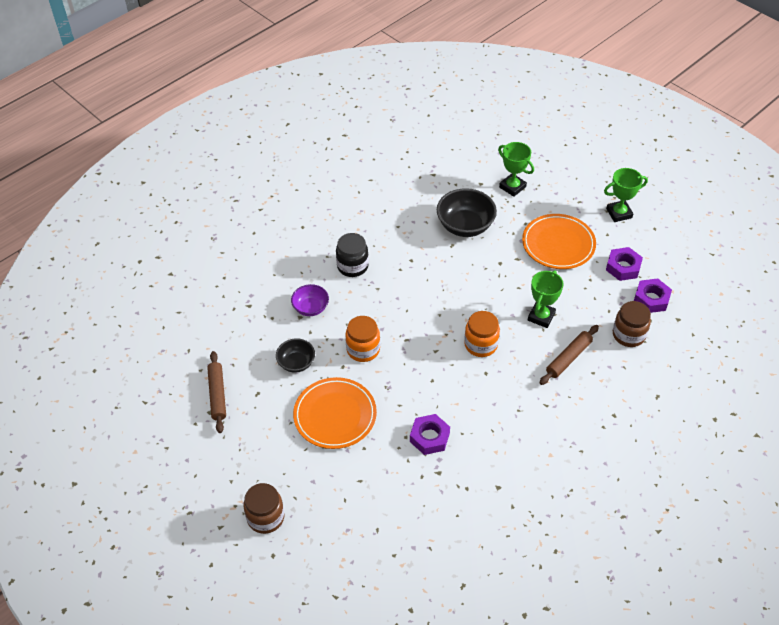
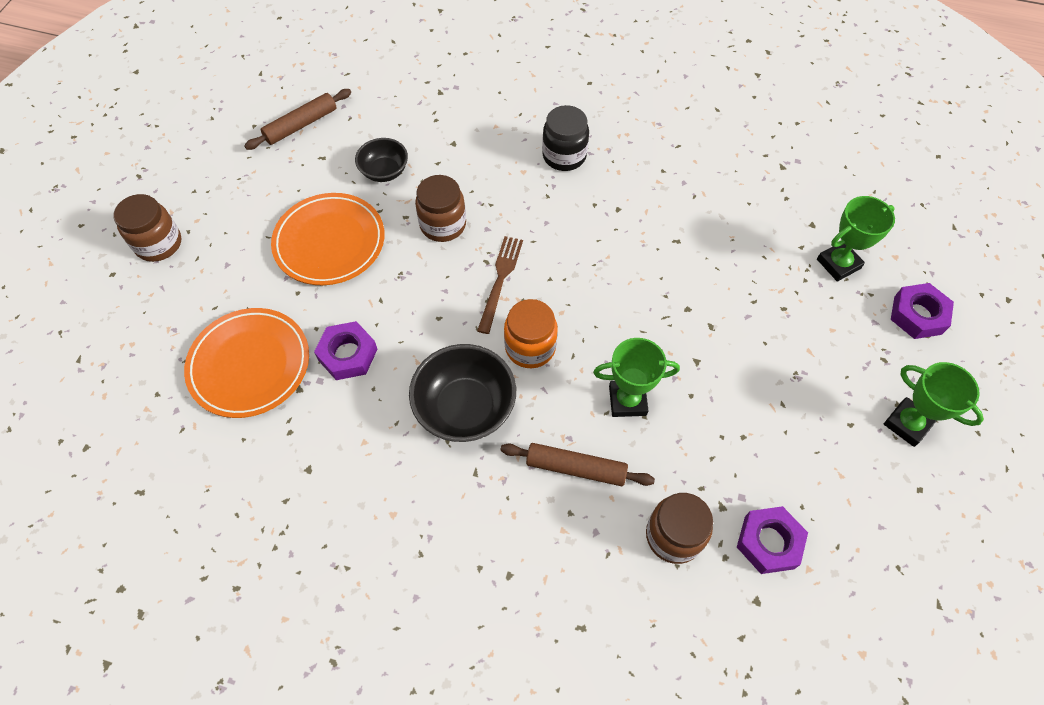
camera: 60 degrees right, 10 degrees up
(310, 308) = (473, 147): purple bowl -> none
(363, 349) = (443, 225): orange jar -> brown jar
(425, 338) = (500, 280): none -> brown fork
(465, 226) = (721, 240): black bowl -> black bowl (465, 408)
(512, 187) = (838, 264): green trophy -> green trophy turned 45 degrees clockwise
(558, 244) = (778, 366): orange plate -> orange plate (250, 365)
(623, 267) = (802, 474): purple nut -> purple nut (917, 315)

